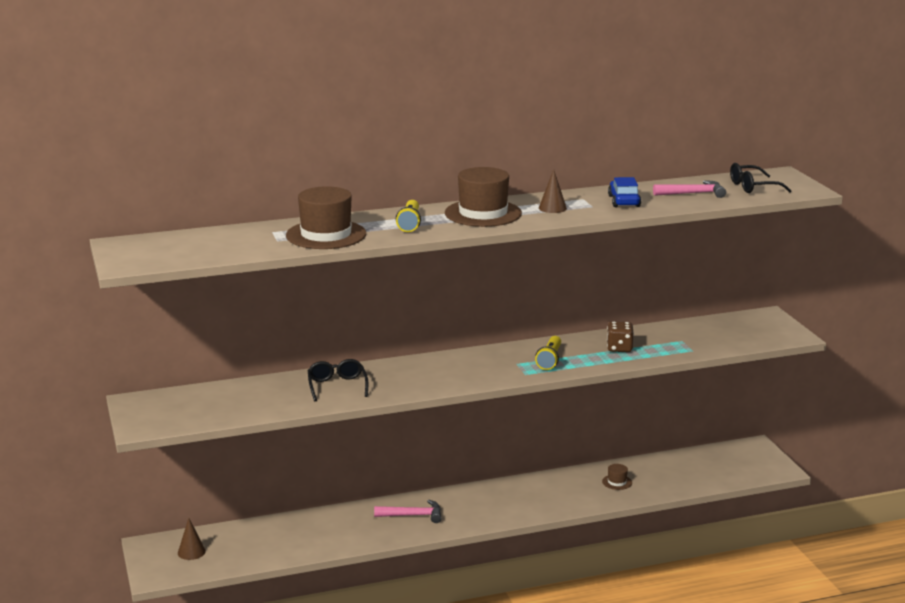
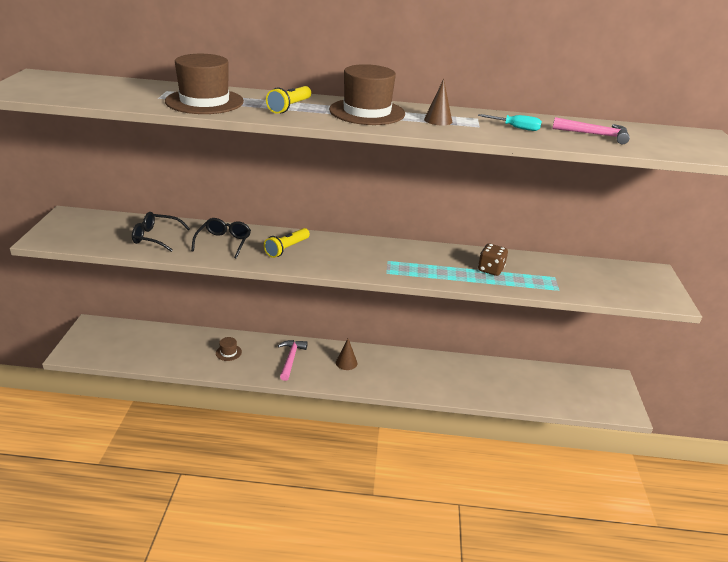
camera: 20 degrees right, 10 degrees up
(191, 552) = (112, 340): brown cone -> brown cone (346, 362)
(413, 515) = (290, 359): pink hammer -> pink hammer turned 105 degrees counterclockwise
(550, 360) = (419, 265): yellow flashlight -> yellow flashlight (287, 248)
(617, 482) = (473, 378): brown hat -> brown hat (228, 352)
(624, 201) = (516, 128): blue car -> turquoise screwdriver
(752, 187) = (665, 141): black glasses -> black glasses (155, 237)

